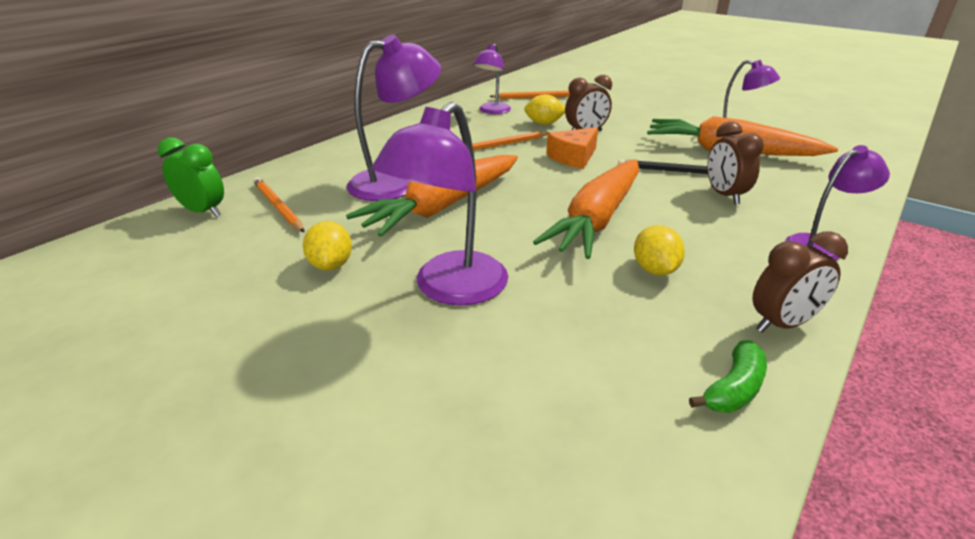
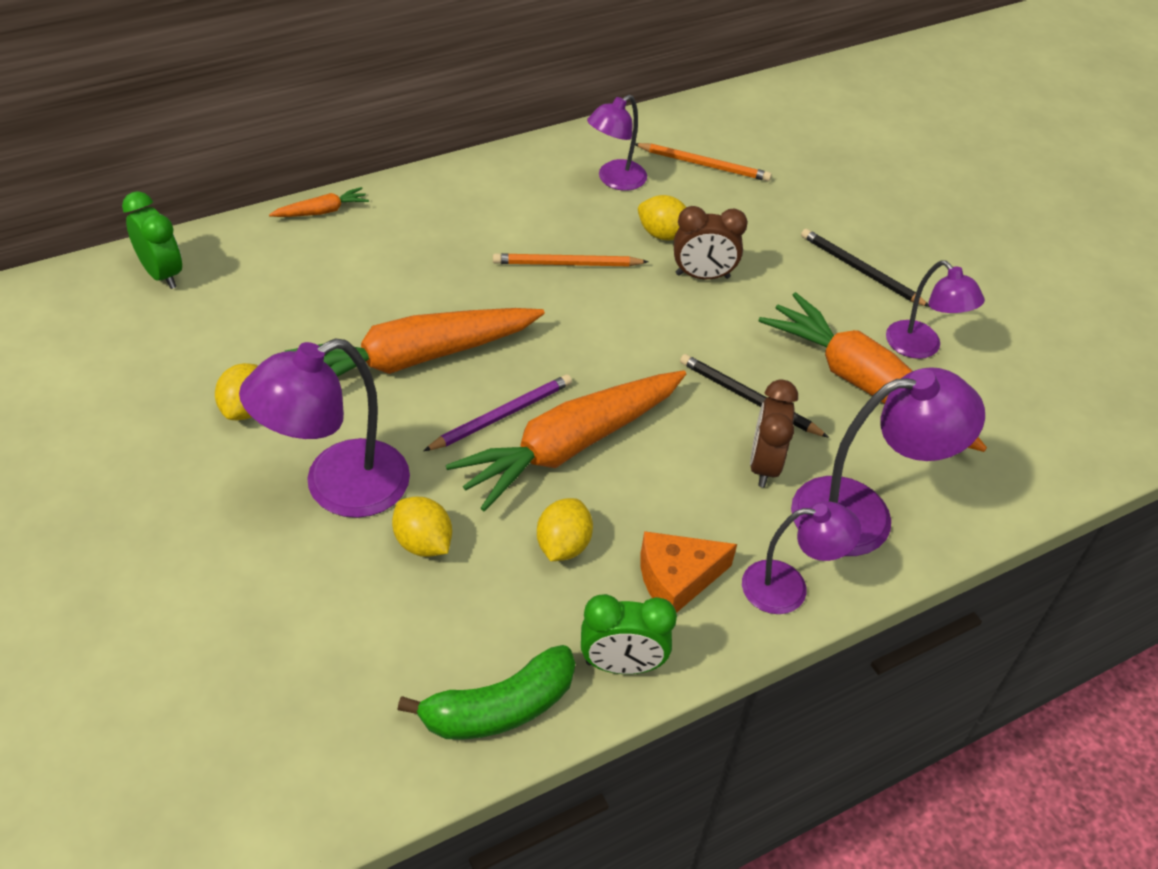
camera: 20 degrees right, 15 degrees up
(278, 207) = (240, 294): orange pencil -> none
(312, 158) = (321, 211): none -> orange carrot
(397, 182) = (391, 295): purple lamp -> purple lamp (862, 514)
(534, 217) = (501, 415): none -> purple pencil
(552, 301) = (423, 543): none -> yellow lemon
(573, 157) = (640, 323): orange cheese -> orange cheese (676, 579)
(666, 114) = (861, 271): none -> black pencil
(733, 389) = (499, 708): green banana -> green banana, size x1.54
(782, 324) = (621, 665): brown clock -> green clock

